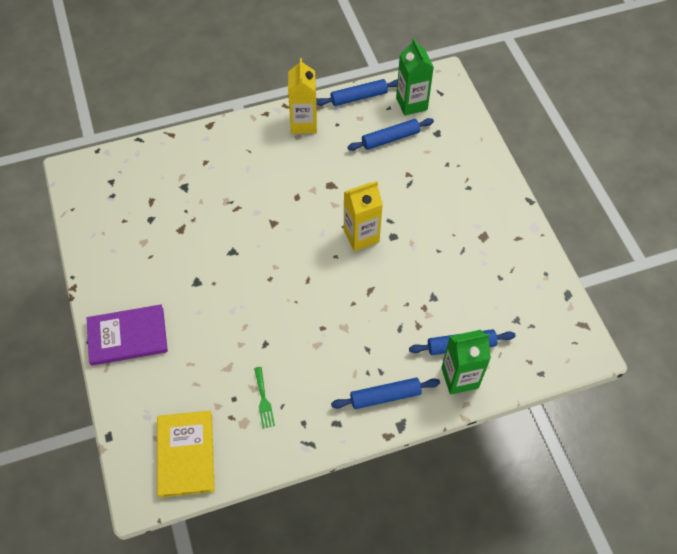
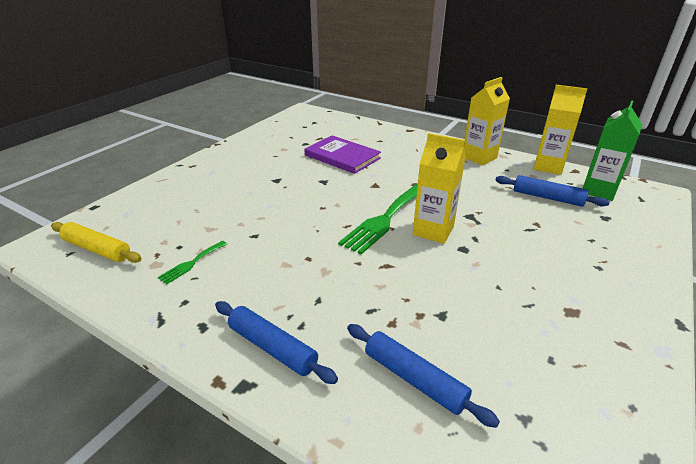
camera: 50 degrees right, 25 degrees down
(127, 336) = (196, 176): purple book -> purple book (342, 156)
(186, 454) = (97, 249): yellow book -> yellow rolling pin
(322, 253) = (384, 219): none -> green fork
(359, 97) = (548, 167): blue rolling pin -> yellow carton
(459, 377) = (369, 407): green carton -> none

